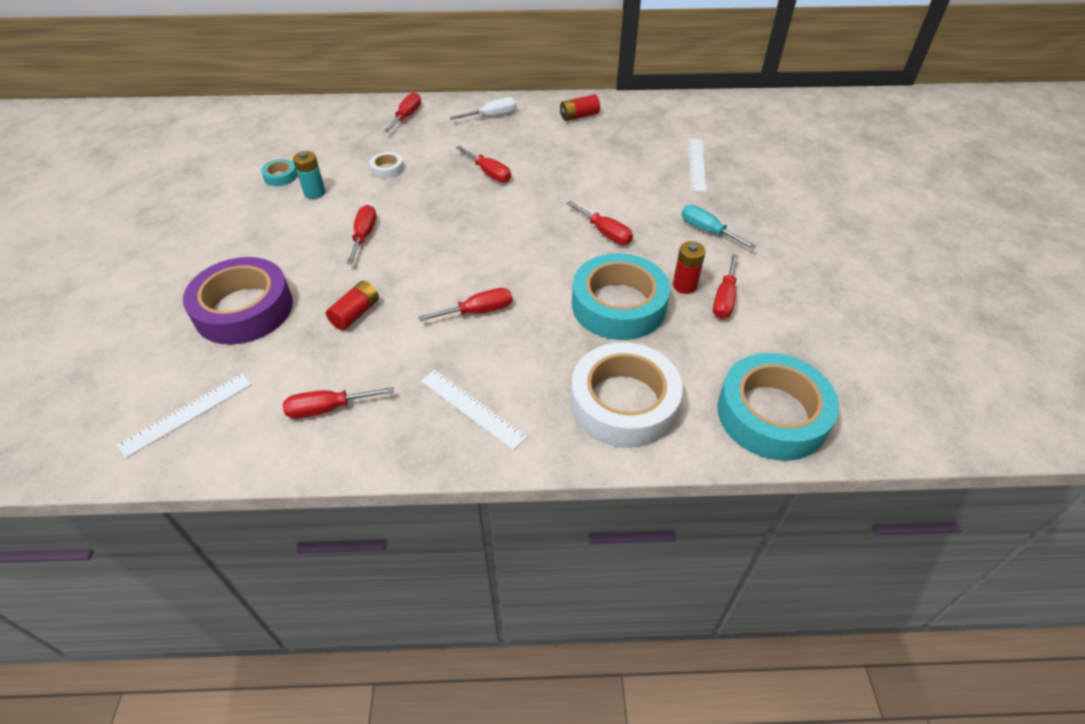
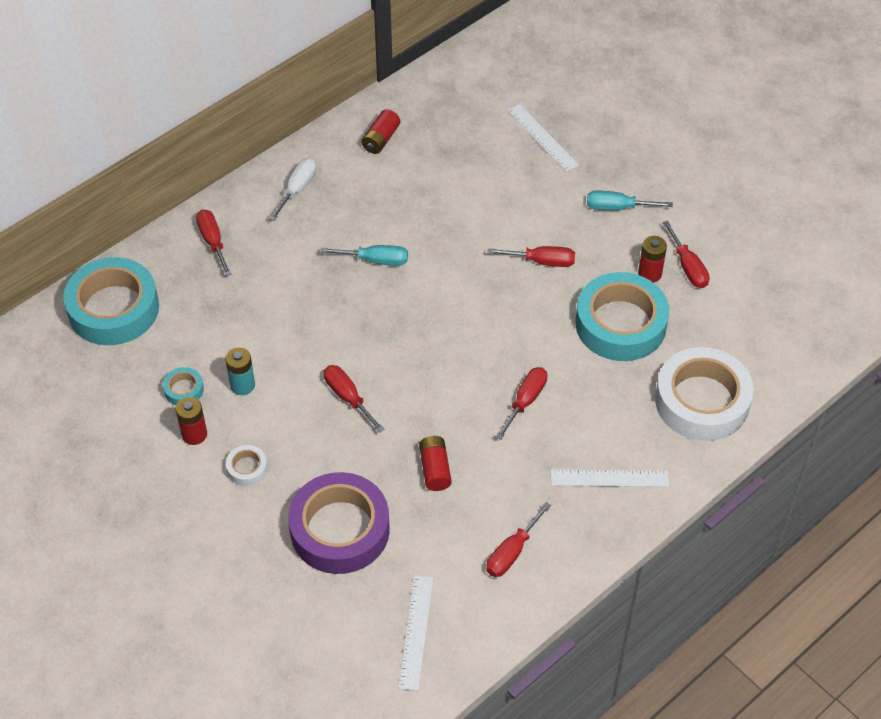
camera: 40 degrees left, 5 degrees up
(250, 202) = (194, 434): none -> red battery
(387, 169) = (276, 315): white tape -> white tape (247, 468)
(489, 173) = (376, 260): red screwdriver -> turquoise screwdriver
(772, 414) = (798, 343): turquoise tape -> turquoise tape (113, 309)

